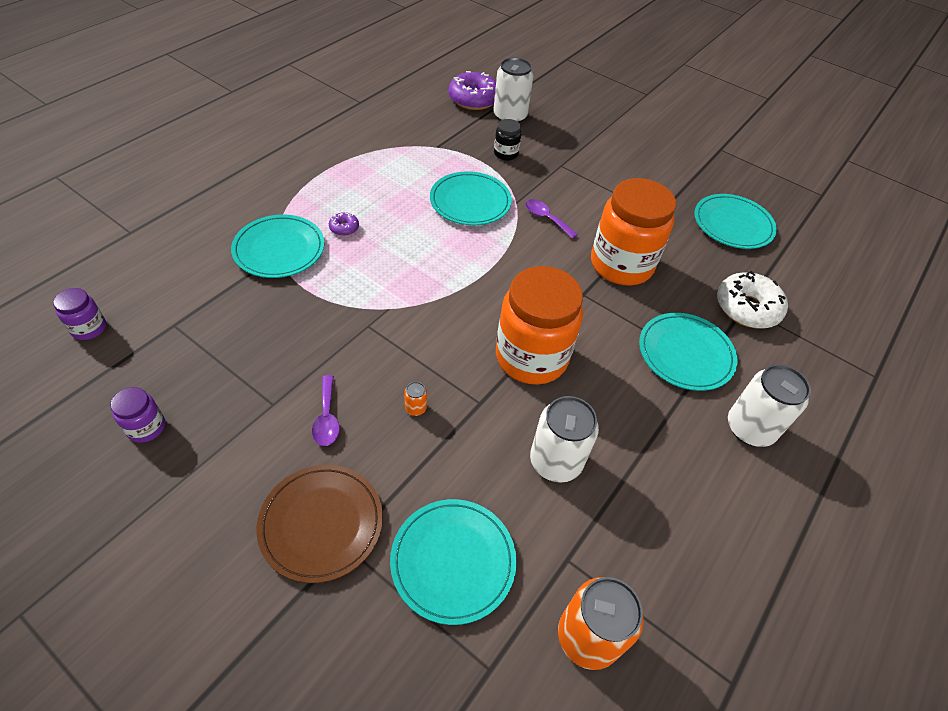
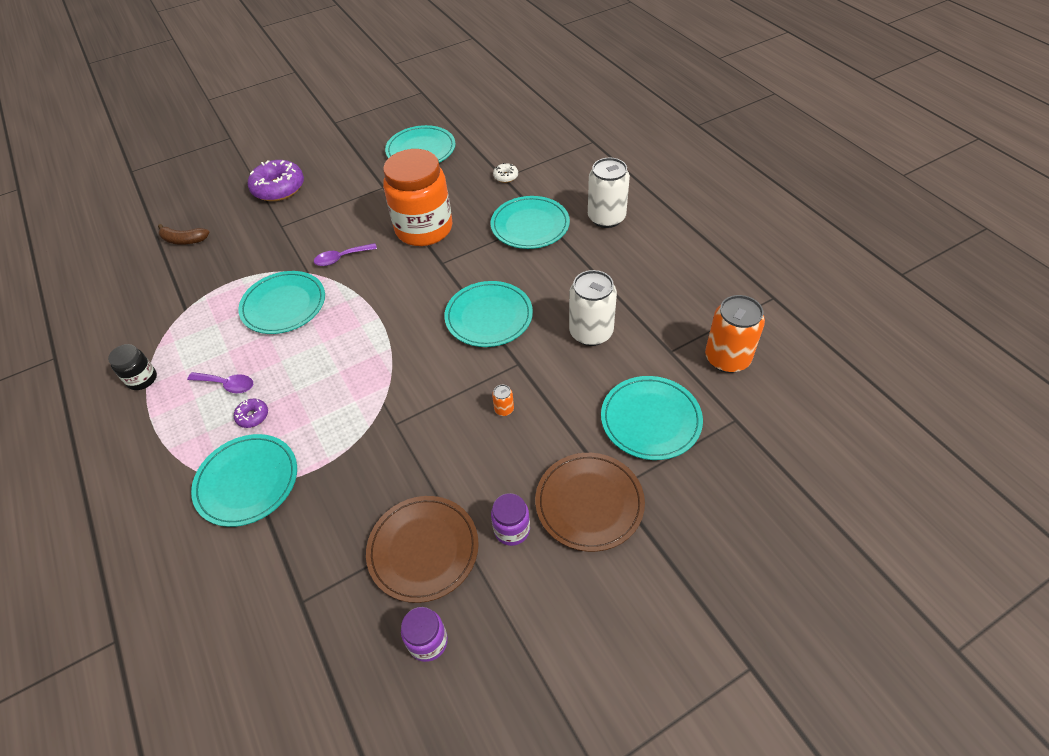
camera: 60 degrees left, 0 degrees up
(89, 328) = (256, 698): purple jar -> purple jar (512, 529)
(237, 393) = (423, 549): none -> brown plate
(327, 418) = (485, 478): purple spoon -> purple spoon (227, 384)
(473, 99) = (133, 259): purple donut -> purple donut (279, 188)
(505, 154) = (236, 260): black jar -> black jar (142, 379)
(510, 116) = (184, 240): white can -> brown banana
(531, 357) = (489, 316): orange jar -> turquoise plate
(747, 308) = (505, 176): white donut -> white donut, size x0.46

